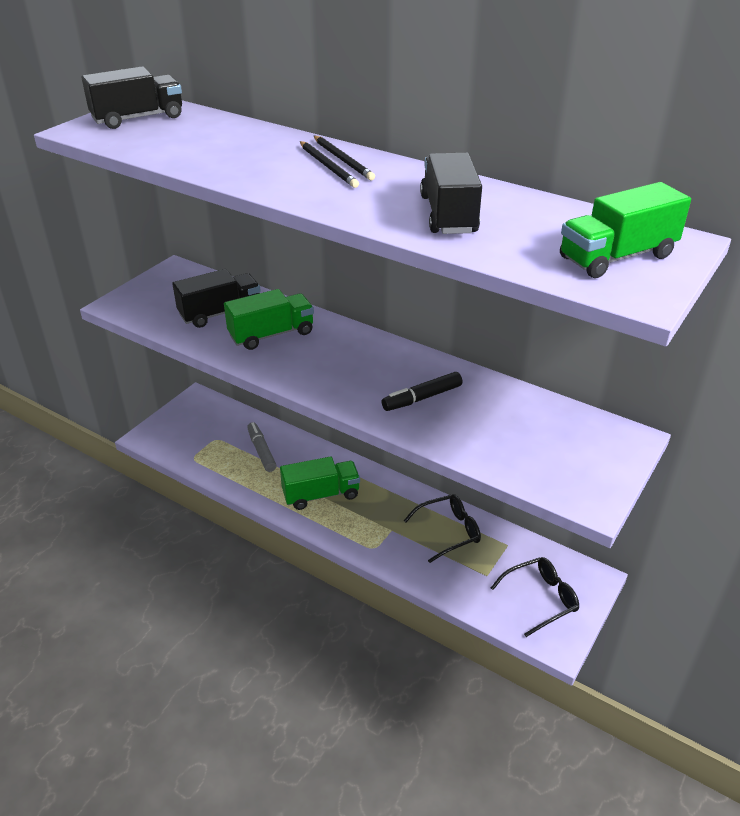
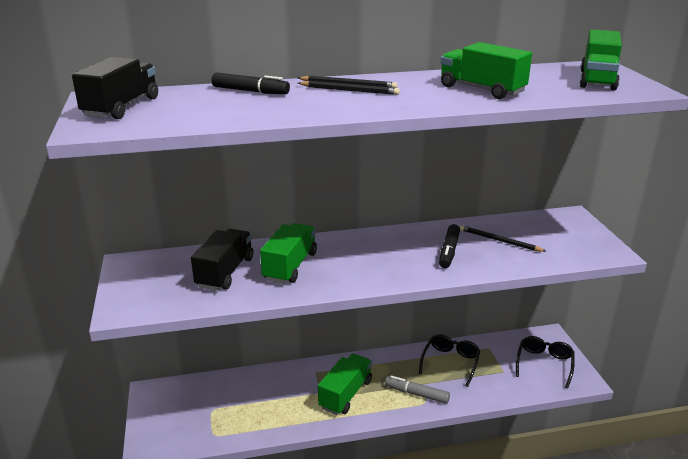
camera: 45 degrees left, 10 degrees down
(252, 136) = (250, 91): none -> black marker
(261, 451) = (261, 395): grey marker -> grey marker (416, 394)
(448, 215) = (481, 89): black truck -> green truck
(491, 417) = (499, 241): none -> black pencil

